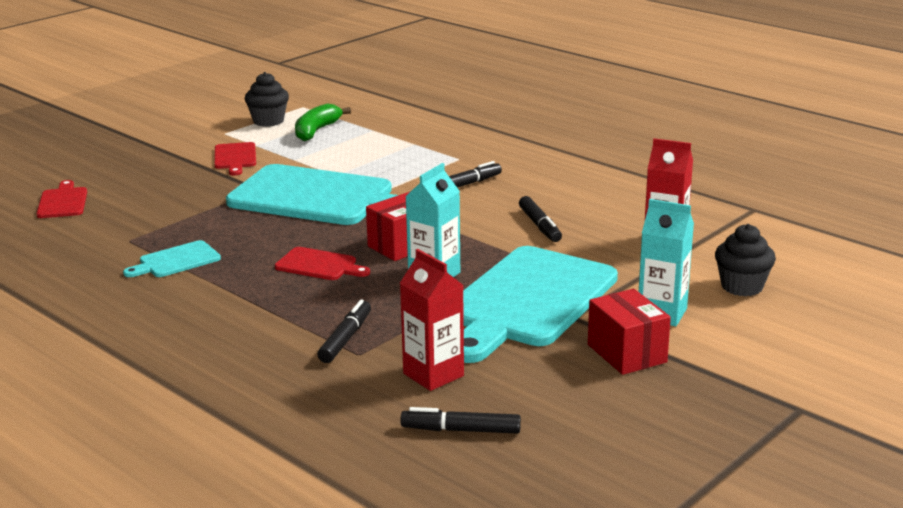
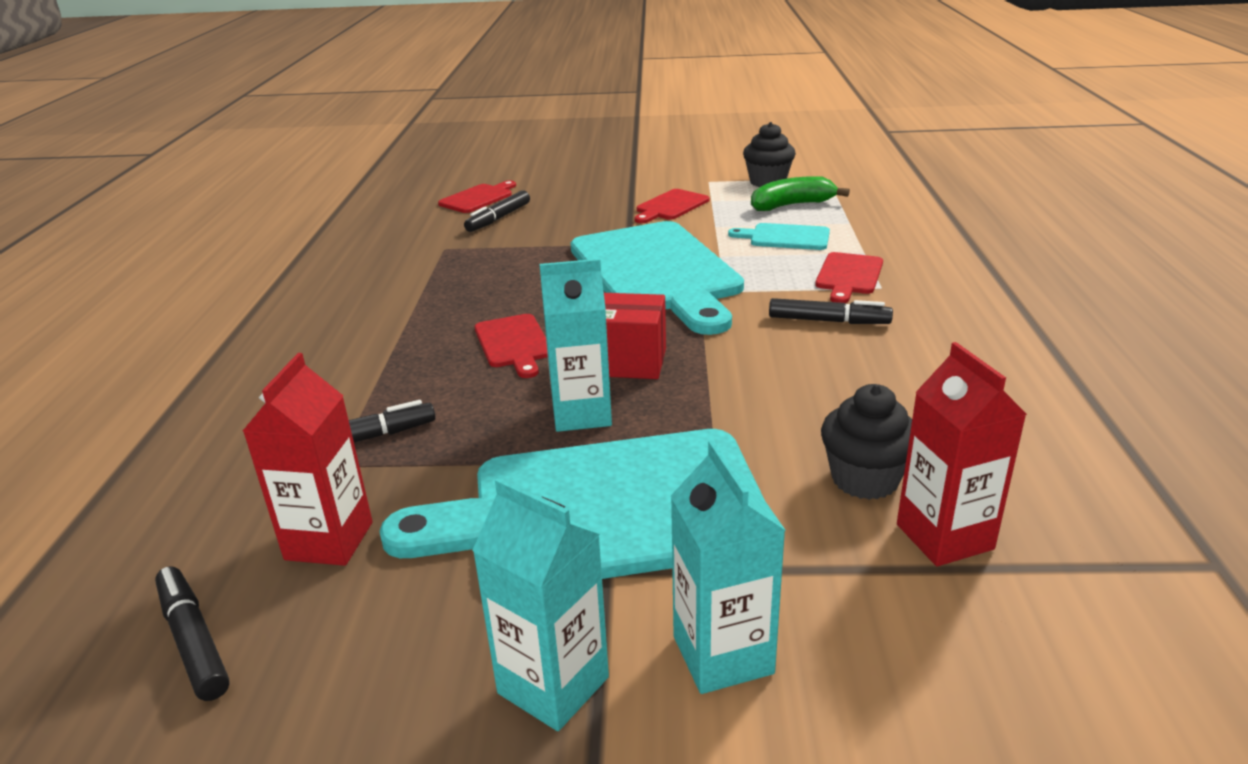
camera: 50 degrees right, 5 degrees up
(176, 261) = (432, 283): turquoise cutting board -> turquoise cutting board (785, 237)
(431, 159) = (848, 276): none -> red cutting board
(539, 226) = (815, 414): black marker -> black marker (498, 218)
(627, 353) = (553, 685): red box -> turquoise carton
(742, 287) = (939, 701): black cupcake -> black cupcake (865, 479)

